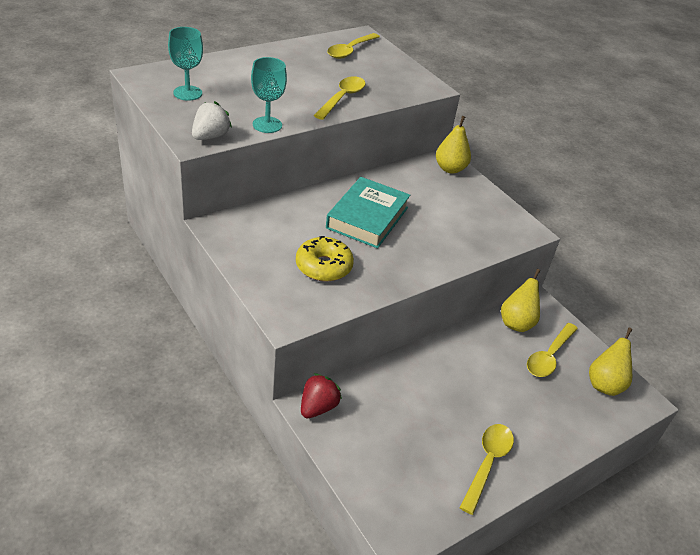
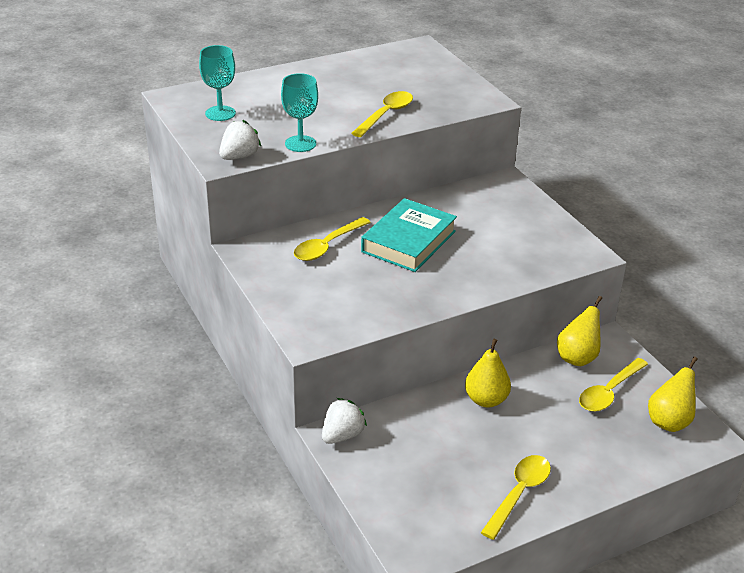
camera: 10 degrees right, 5 degrees down
(318, 407) = (342, 435): red strawberry -> white strawberry
(323, 266) = (354, 289): yellow donut -> none
(350, 50) = (404, 63): yellow spoon -> yellow spoon (327, 246)
(450, 169) = (511, 190): yellow pear -> yellow pear (486, 400)

